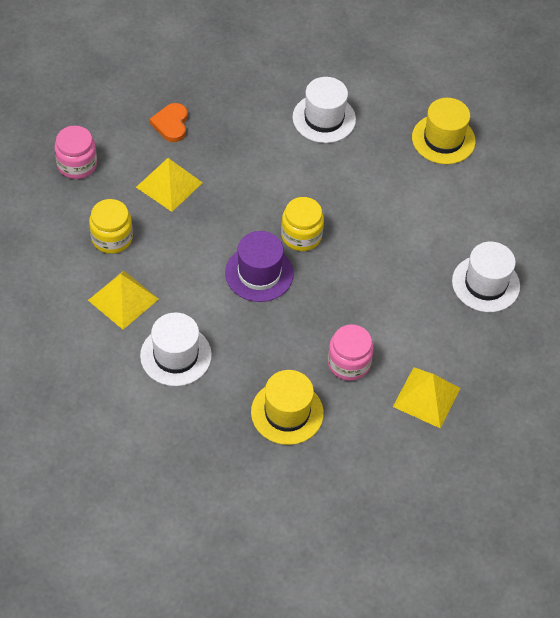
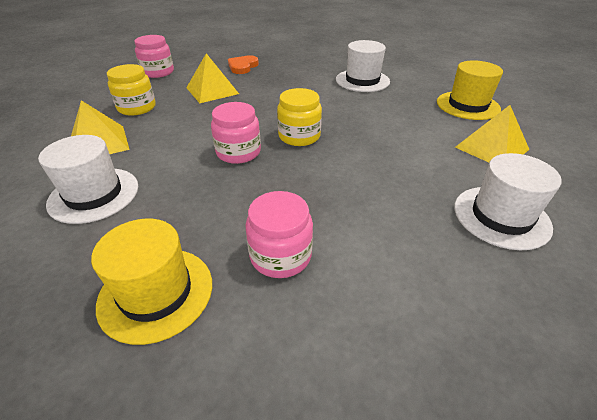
camera: 25 degrees right, 15 degrees down
(259, 273) = (238, 152): purple hat -> pink jar
(426, 397) = (376, 338): yellow pyramid -> yellow pyramid (492, 148)

